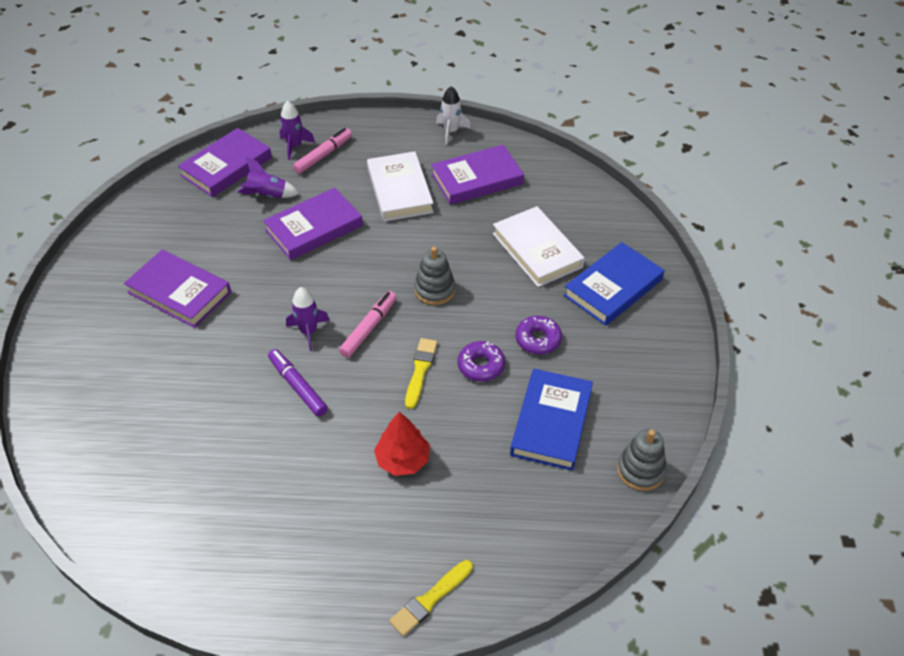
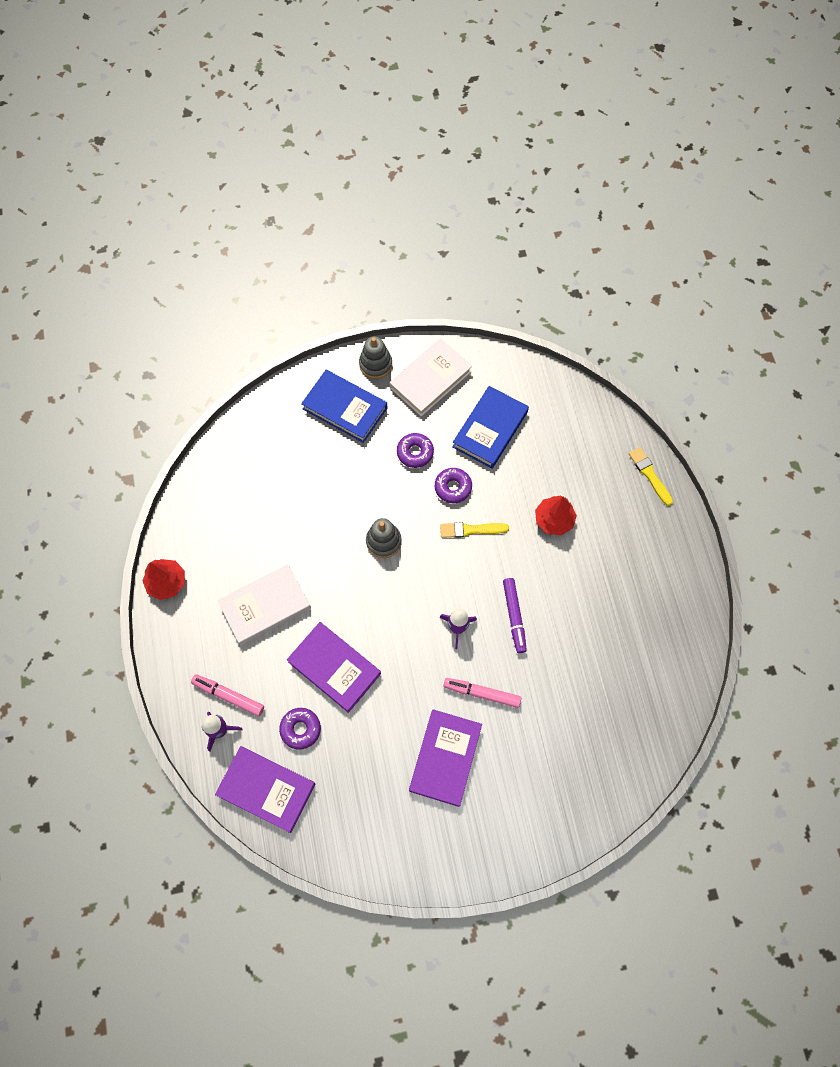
camera: 105 degrees left, 20 degrees up
(267, 196) = (300, 729): purple rocket -> purple donut
(297, 386) = (514, 616): purple marker -> purple marker turned 45 degrees counterclockwise
(369, 328) = (439, 581): pink marker -> pink marker (482, 693)
(430, 599) = (649, 474): yellow brush -> yellow brush turned 150 degrees counterclockwise
(451, 131) = (167, 582): white rocket -> red tree
(477, 179) = (234, 541): purple book -> none
(537, 250) = (316, 472): white book -> white book (430, 379)
(551, 422) = (490, 429): blue book -> blue book turned 60 degrees counterclockwise
(640, 470) = (511, 368): grey stacking toy -> grey stacking toy (375, 364)

